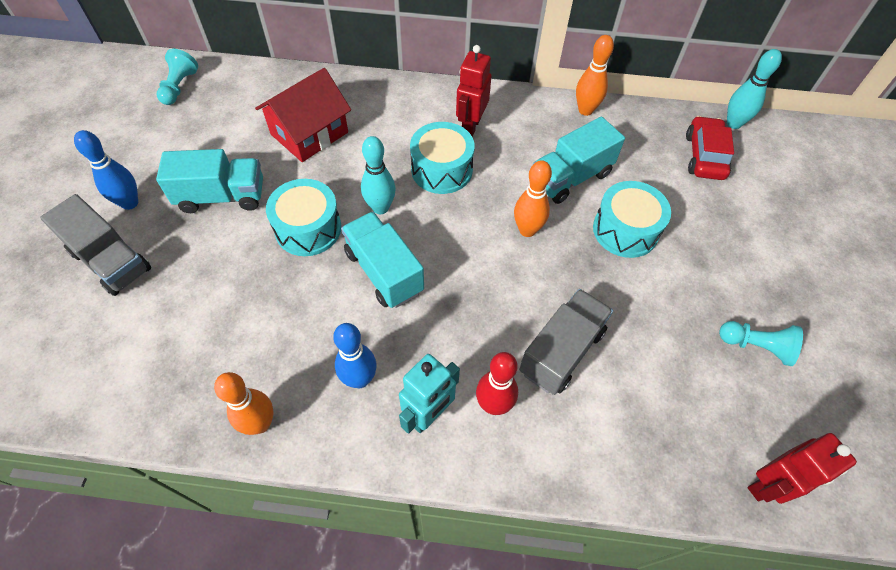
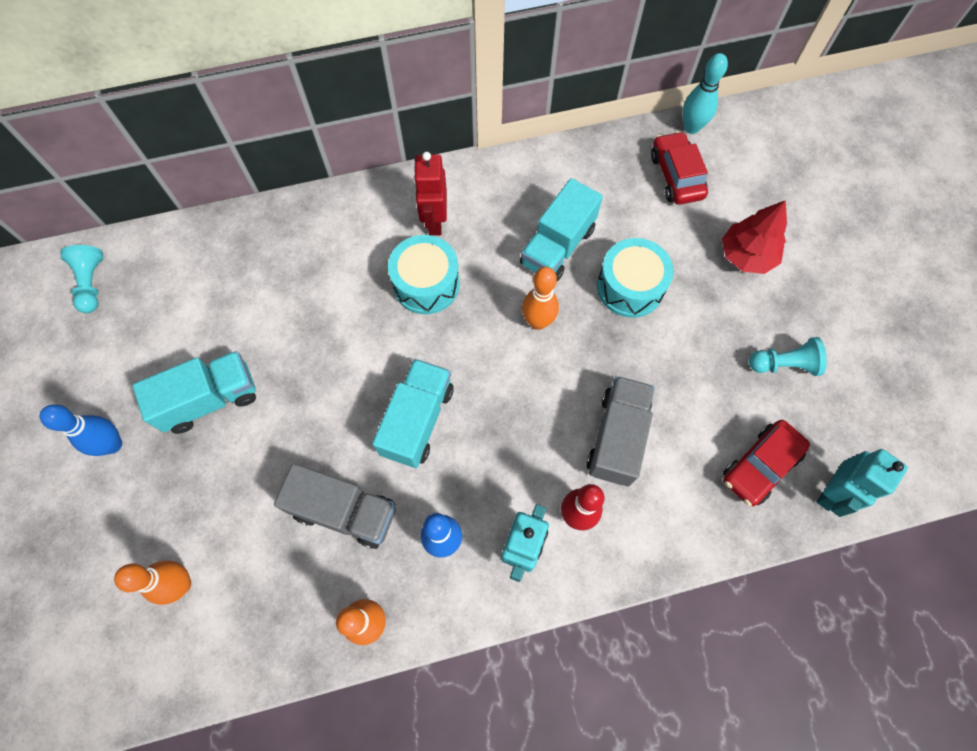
camera: 20 degrees left, 10 degrees up
(111, 261) = (129, 517): grey truck -> grey truck (345, 511)
(308, 228) = (319, 402): turquoise drum -> none
(309, 133) = (268, 290): red house -> none
(380, 208) = (383, 351): turquoise bowling pin -> none
(384, 272) = (417, 420): turquoise truck -> turquoise truck turned 75 degrees clockwise
(585, 110) = (543, 161): orange bowling pin -> orange bowling pin (181, 584)
(698, 430) = (760, 466): none -> red car
(750, 240) = (746, 255): none -> red tree
(768, 485) = (831, 492): red robot -> turquoise robot

